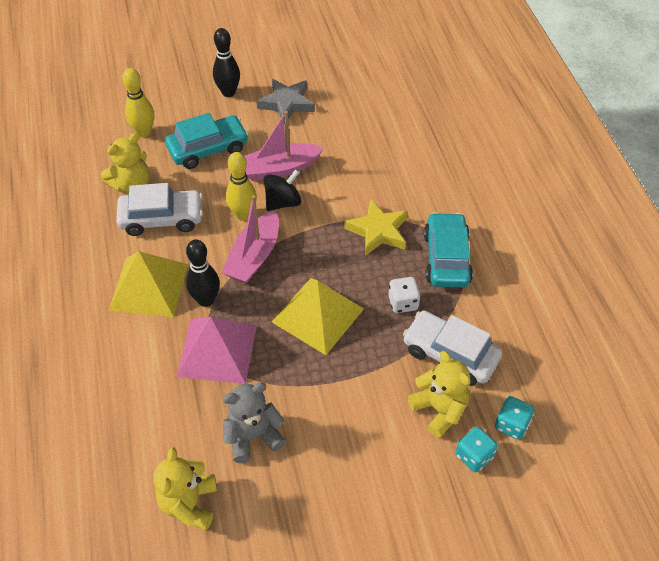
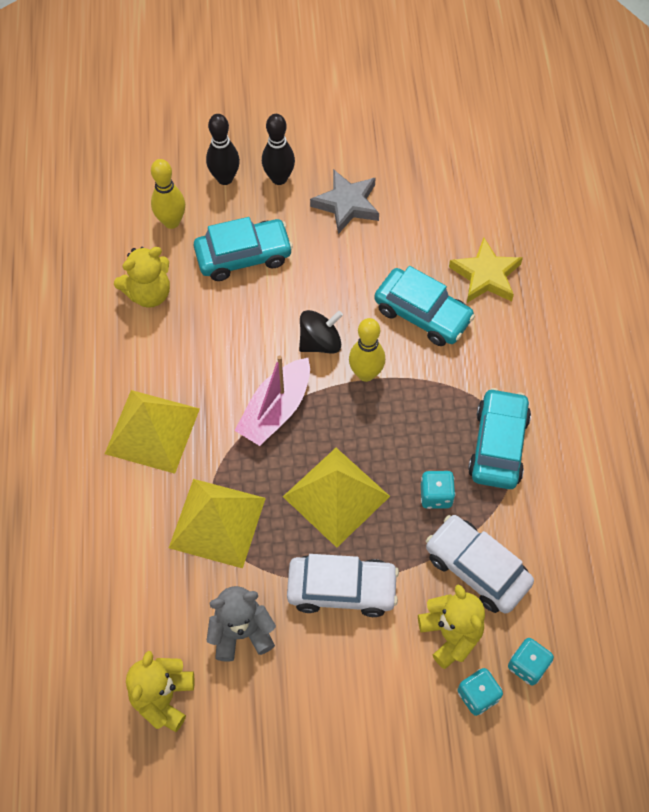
camera: 10 degrees right, 10 degrees up
(162, 219) = (177, 344): white car -> white car (342, 589)
(206, 300) = (214, 458): black bowling pin -> black bowling pin (225, 178)
(217, 350) = (217, 522): pink pyramid -> yellow pyramid
(243, 215) = (271, 352): yellow bowling pin -> yellow bowling pin (366, 374)
(280, 169) = (324, 296): pink boat -> none
(363, 172) = (422, 314): none -> turquoise car
(378, 231) = (425, 397): yellow star -> yellow star (485, 275)
(403, 303) = (436, 495): white dice -> turquoise dice

